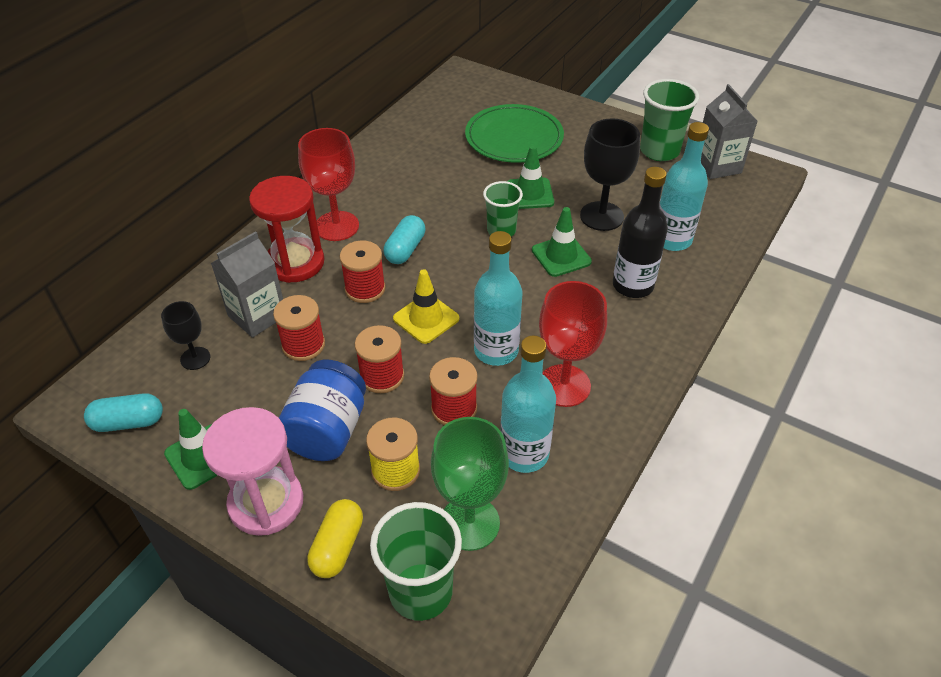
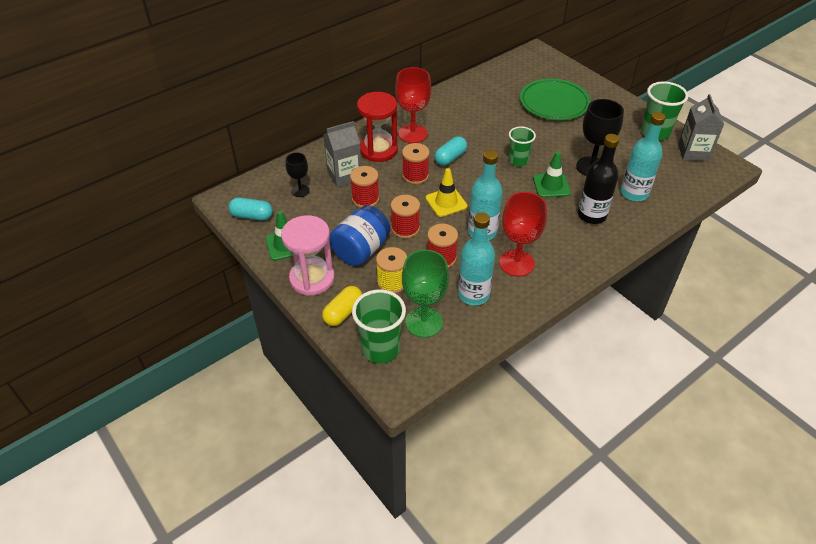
camera: 20 degrees right, 0 degrees up
(529, 194) = (548, 141): green traffic cone -> none

